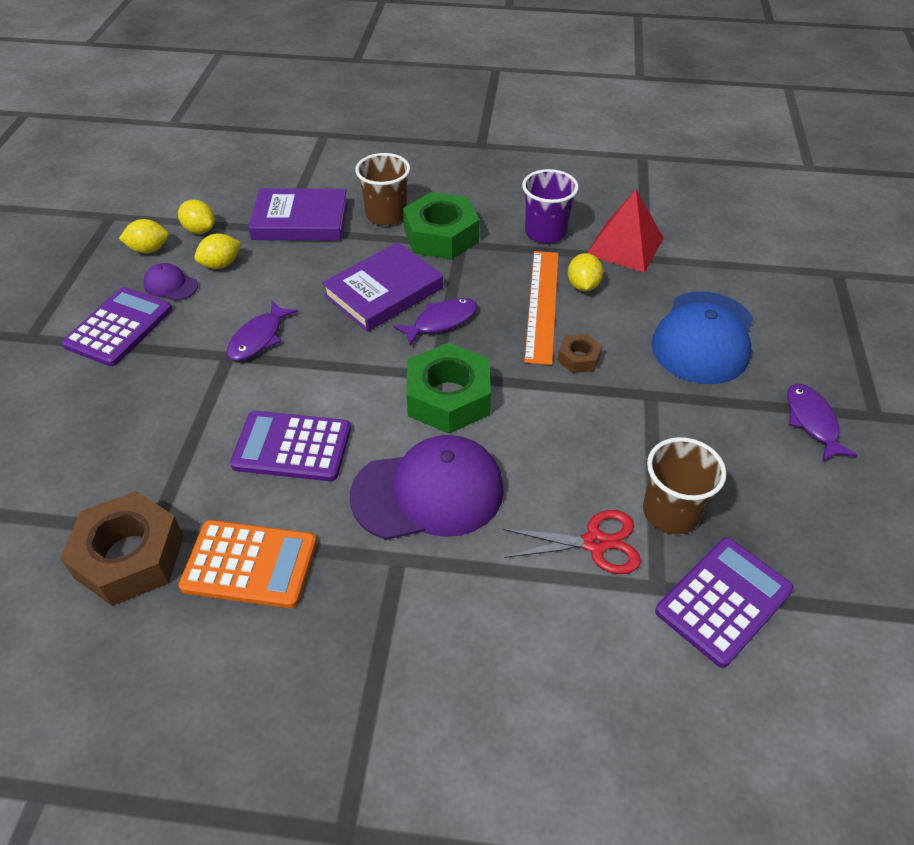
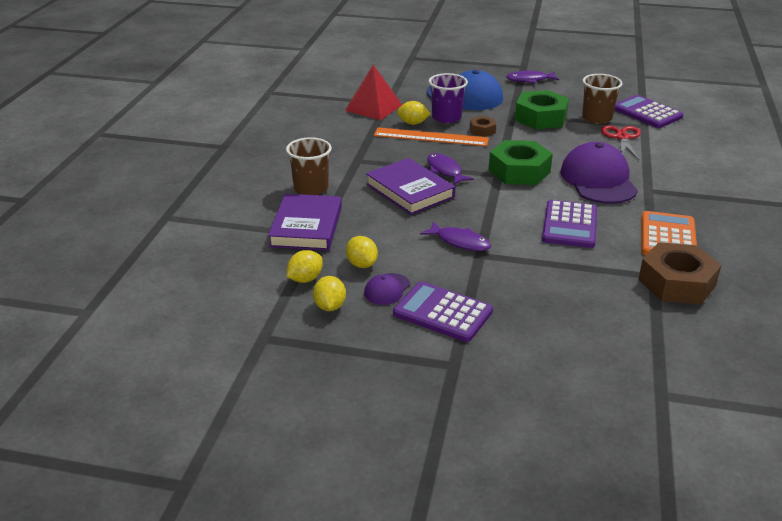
camera: 85 degrees left, 15 degrees down
(441, 236) = (345, 167): green nut -> green nut (541, 117)
(545, 232) = (351, 130): purple cup -> purple cup (446, 117)

